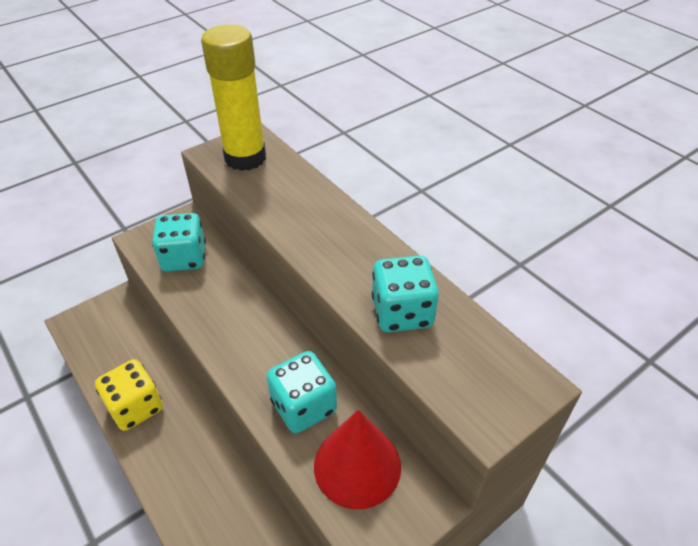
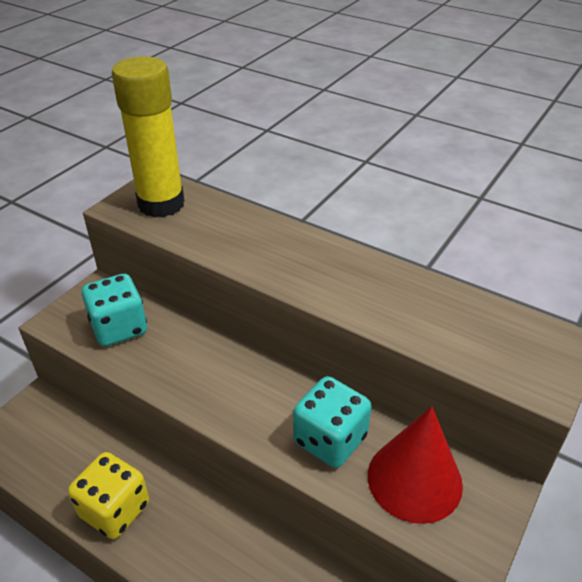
camera: 20 degrees left, 5 degrees down
(402, 312) = (409, 311): turquoise dice -> none

